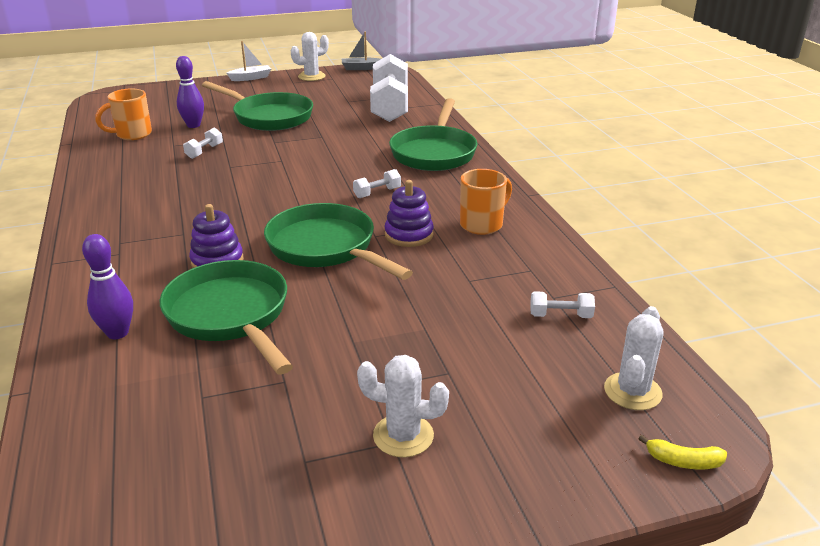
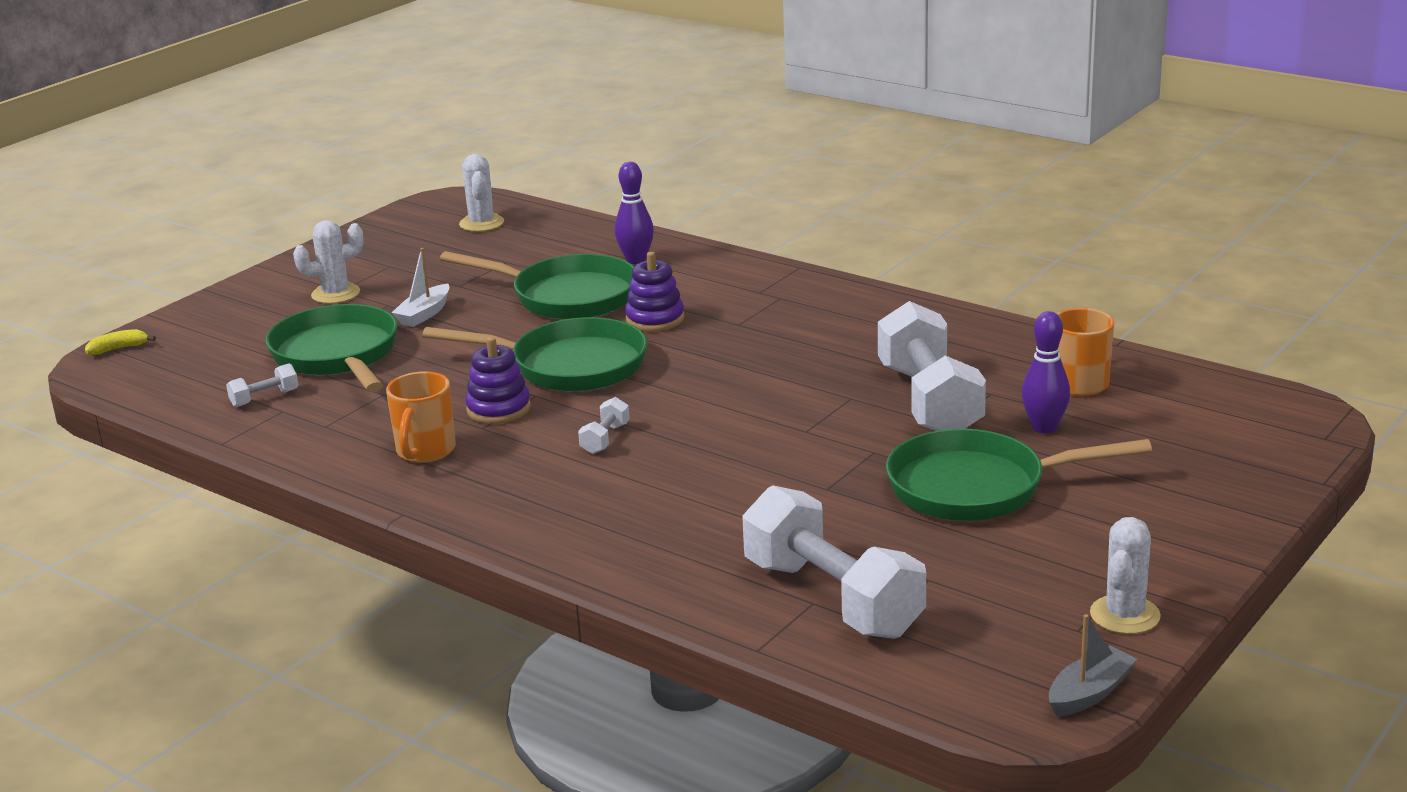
camera: 145 degrees right, 5 degrees down
(204, 151) = (929, 401): white dumbbell -> white dumbbell, size x2.46
(251, 78) = (1217, 557): white boat -> white boat (424, 314)
(434, 153) = (614, 529): green pan -> green pan (337, 356)
(632, 391) = (170, 371): white cactus -> white cactus (481, 223)

